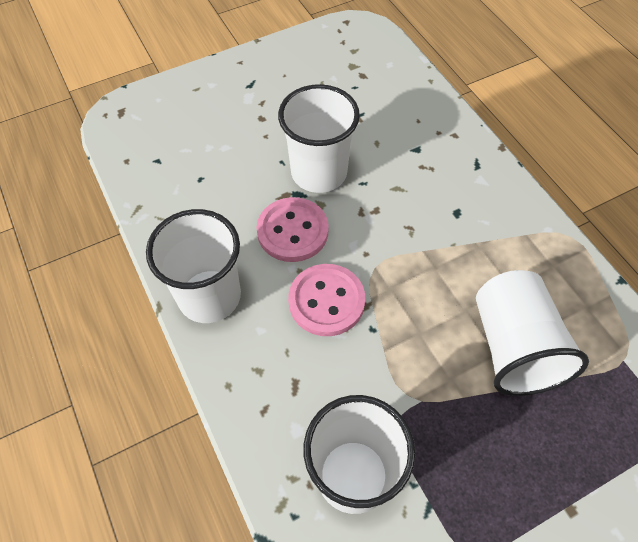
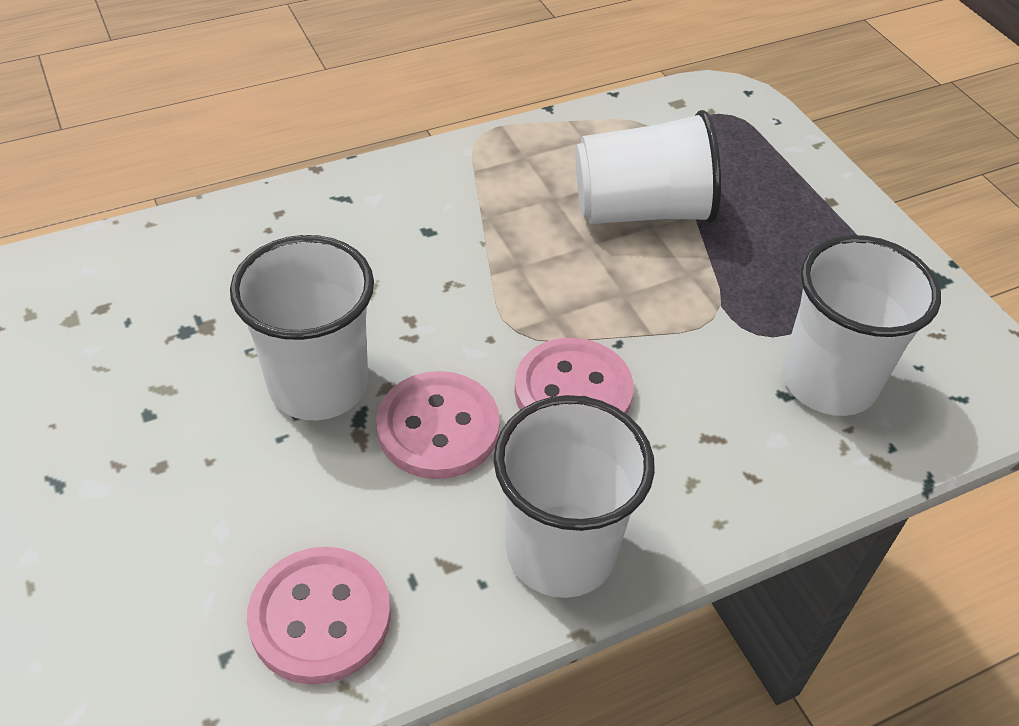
camera: 90 degrees left, 10 degrees down
(175, 192) = (320, 617): none -> pink button

